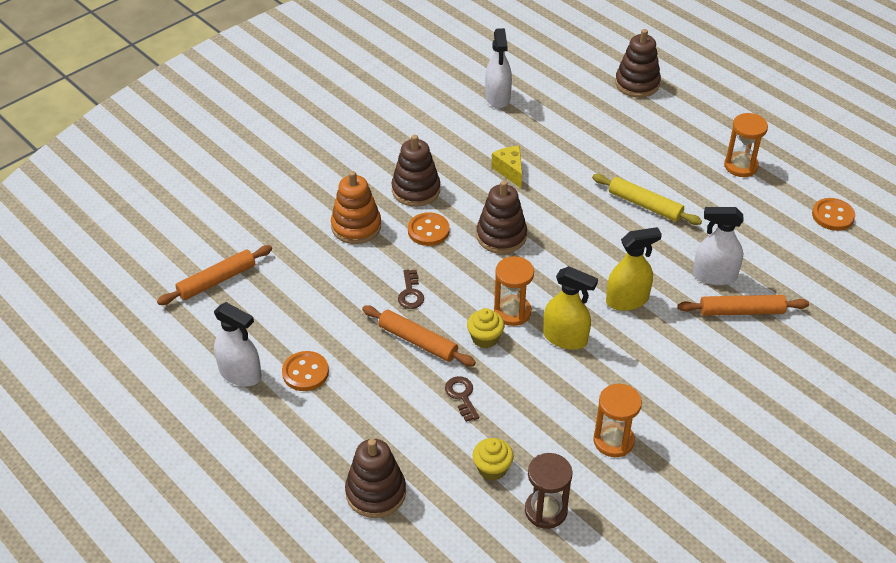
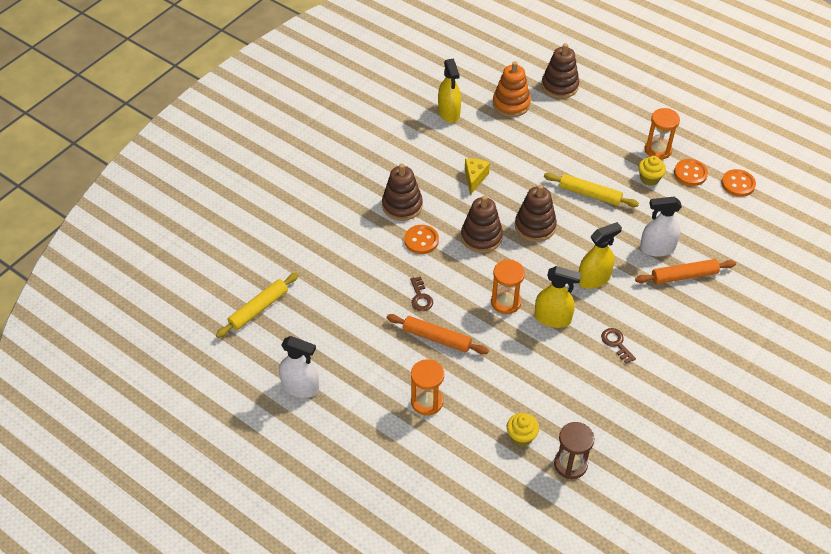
camera: 10 degrees left, 5 degrees up
(216, 281) = (258, 309): orange rolling pin -> yellow rolling pin
(305, 372) = (353, 378): orange button -> orange button (690, 173)
(356, 226) = (361, 245): orange stacking toy -> orange stacking toy (511, 104)
(375, 492) = (435, 470): brown stacking toy -> brown stacking toy (535, 226)
(462, 396) = (483, 379): brown key -> brown key (616, 343)
(485, 338) = (489, 328): yellow cupcake -> yellow cupcake (649, 178)
(497, 97) = (449, 113): white spray bottle -> yellow spray bottle
(510, 171) = (474, 178): yellow cheese -> yellow cheese turned 45 degrees clockwise
(613, 441) = (609, 399): orange hourglass -> orange hourglass (427, 402)

